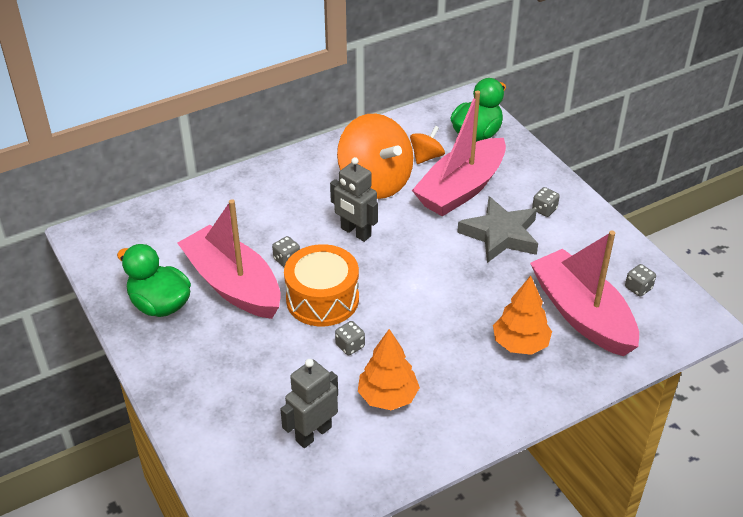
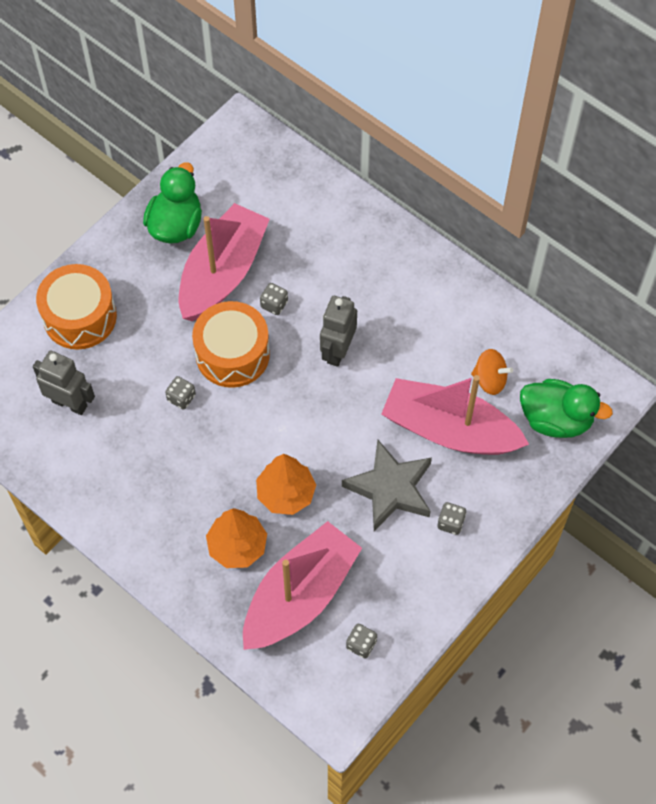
camera: 70 degrees right, 20 degrees up
(217, 402) = (80, 317): none -> orange drum
(375, 182) = (424, 343): orange spinning top -> none
(388, 397) = (131, 449): orange tree -> orange tree (286, 494)

